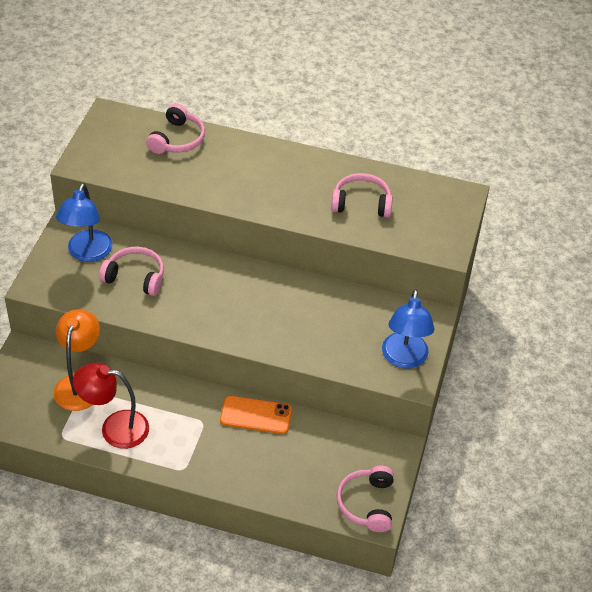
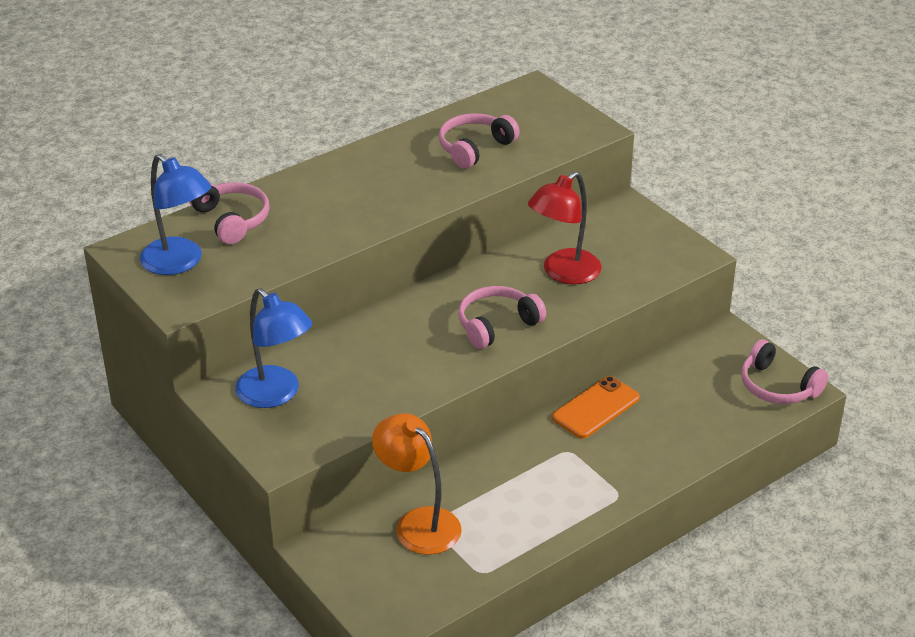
camera: 50 degrees left, 10 degrees down
(114, 428) = (511, 523): red lamp -> red lamp (563, 273)
(135, 277) = (355, 374): pink headphones -> pink headphones (497, 325)
(404, 359) = (662, 247): blue lamp -> blue lamp (179, 263)

